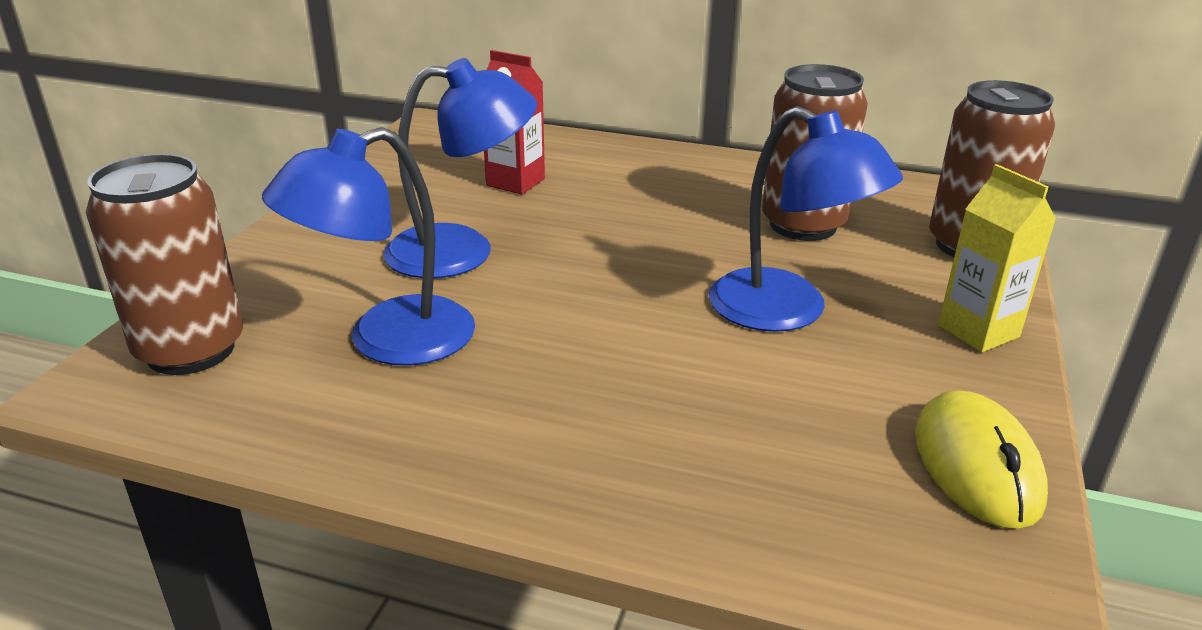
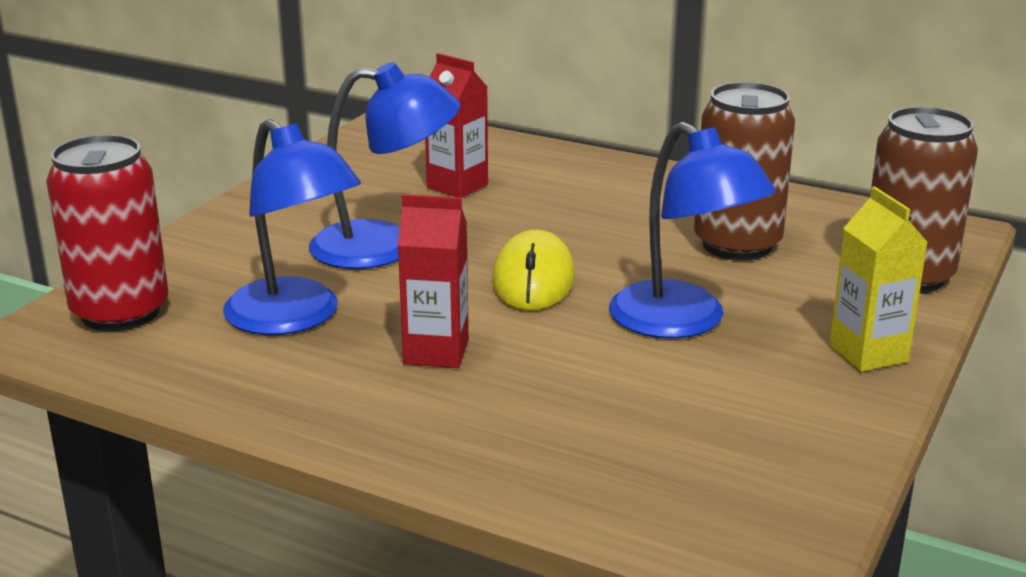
camera: 10 degrees right, 5 degrees down
(190, 350) = (120, 312): brown can -> red can
(388, 340) = (295, 318): blue lamp -> blue lamp turned 105 degrees counterclockwise
(550, 368) = (436, 352): none -> red carton
(976, 465) = (802, 461): yellow mouse -> yellow mouse (533, 279)

